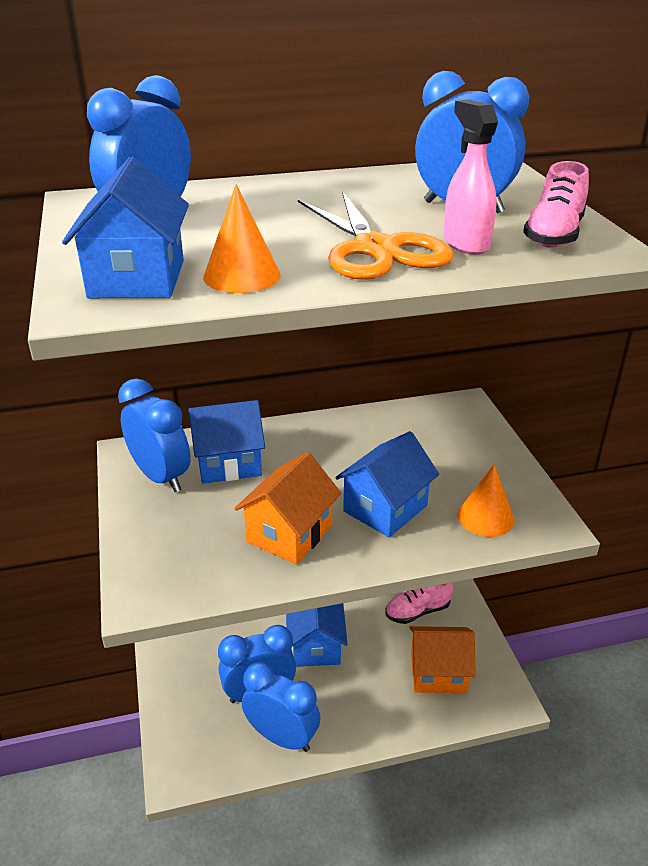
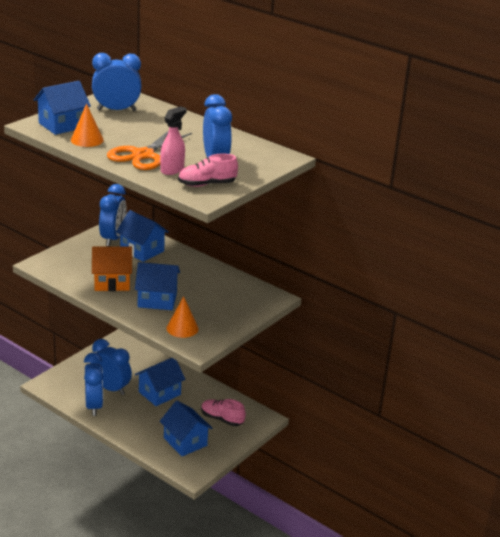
camera: 50 degrees right, 5 degrees down
(438, 673) = (185, 442): orange house -> blue house

